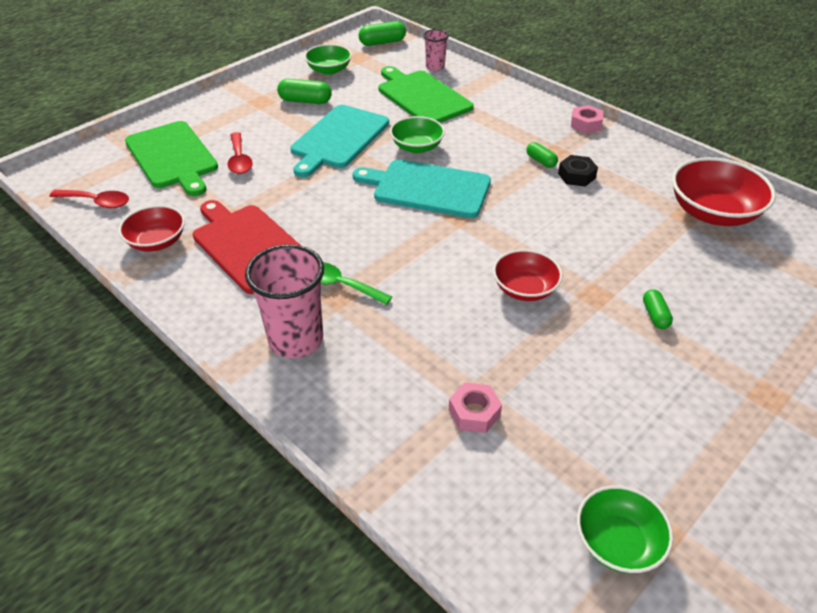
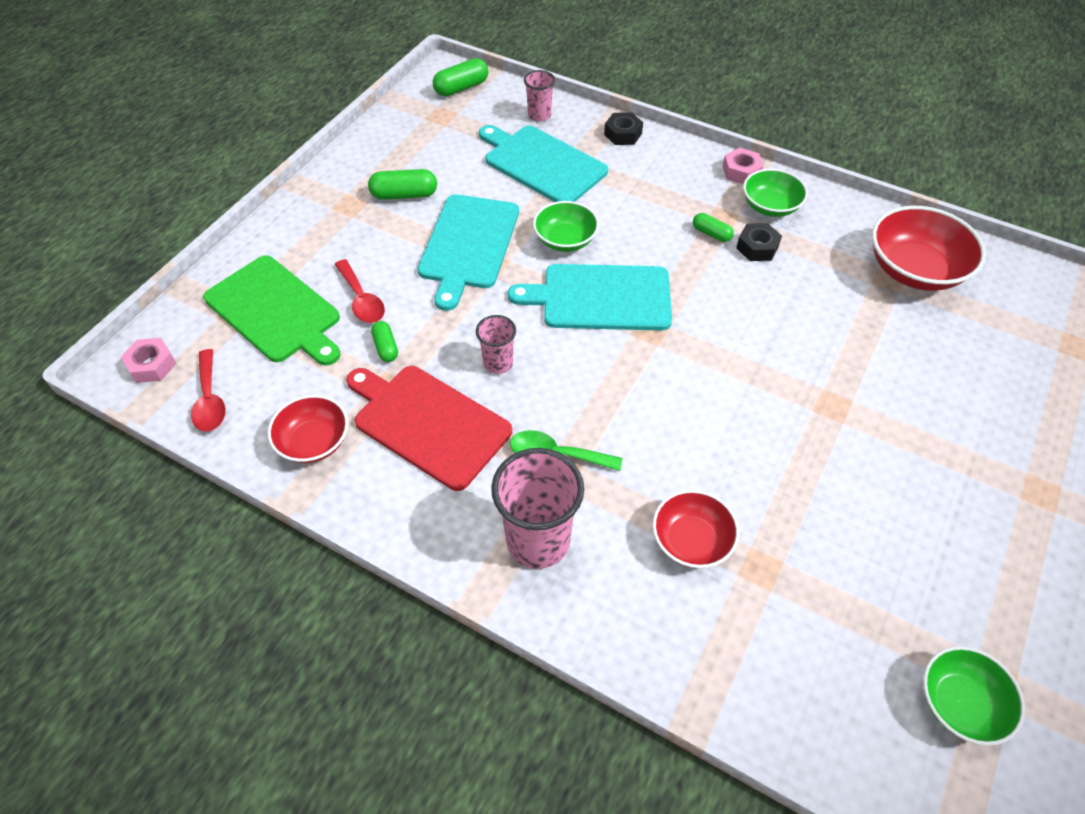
camera: 15 degrees left, 10 degrees up
(96, 202) = (210, 399): red spoon -> red spoon turned 75 degrees clockwise
(323, 217) = (498, 363): none -> pink cup
(329, 70) = (413, 141): green bowl -> green bowl (770, 206)
(422, 97) = (542, 164): green cutting board -> turquoise cutting board
(474, 413) = (765, 587): pink nut -> pink nut (152, 365)
(497, 87) = (623, 134): none -> black nut
(524, 289) = (758, 414): red bowl -> red bowl (691, 540)
(655, 315) = (901, 418): green capsule -> green capsule (386, 347)

